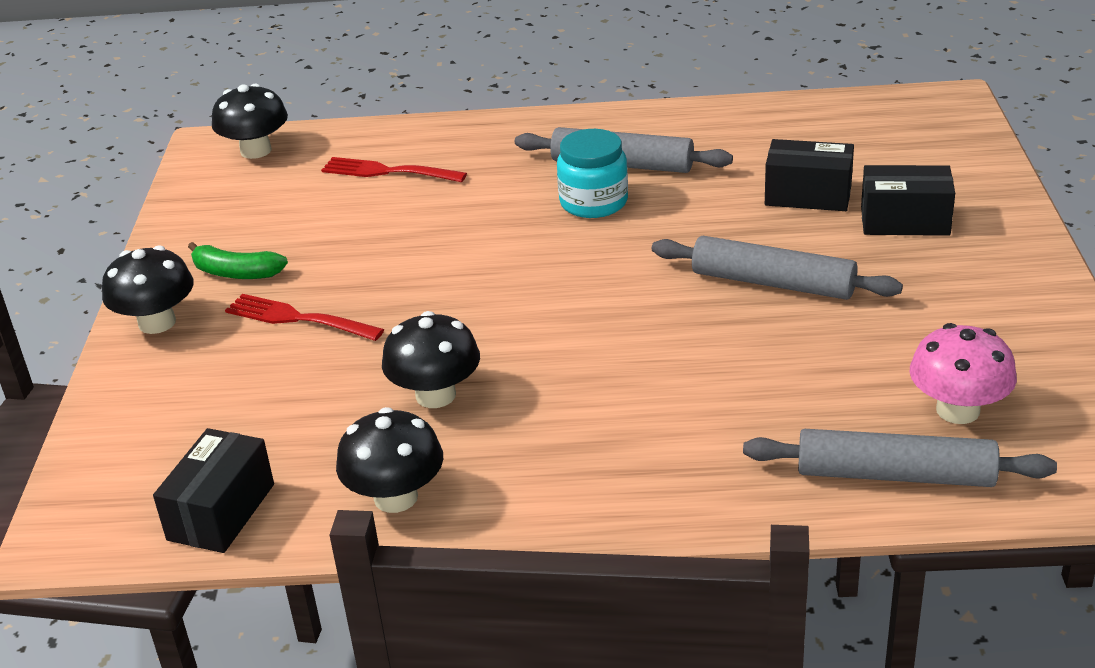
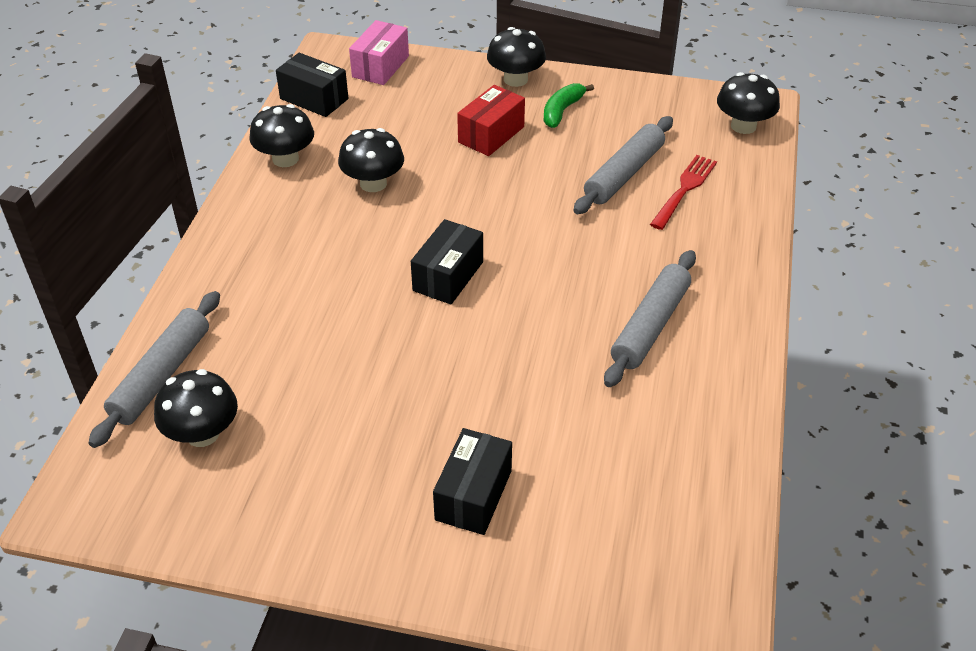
camera: 100 degrees right, 10 degrees up
(119, 461) = (380, 66): none -> pink box
(299, 319) = (491, 134): red fork -> red box
(593, 202) = (589, 296): turquoise jar -> none
(773, 283) = (418, 375): grey rolling pin -> grey rolling pin (623, 174)
(808, 195) = (547, 438): black box -> black box (448, 276)
(958, 410) = (202, 433): pink mushroom -> black mushroom

